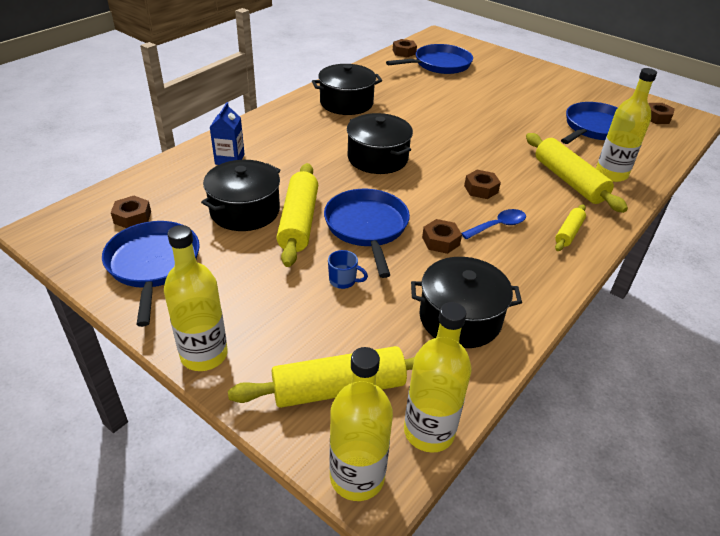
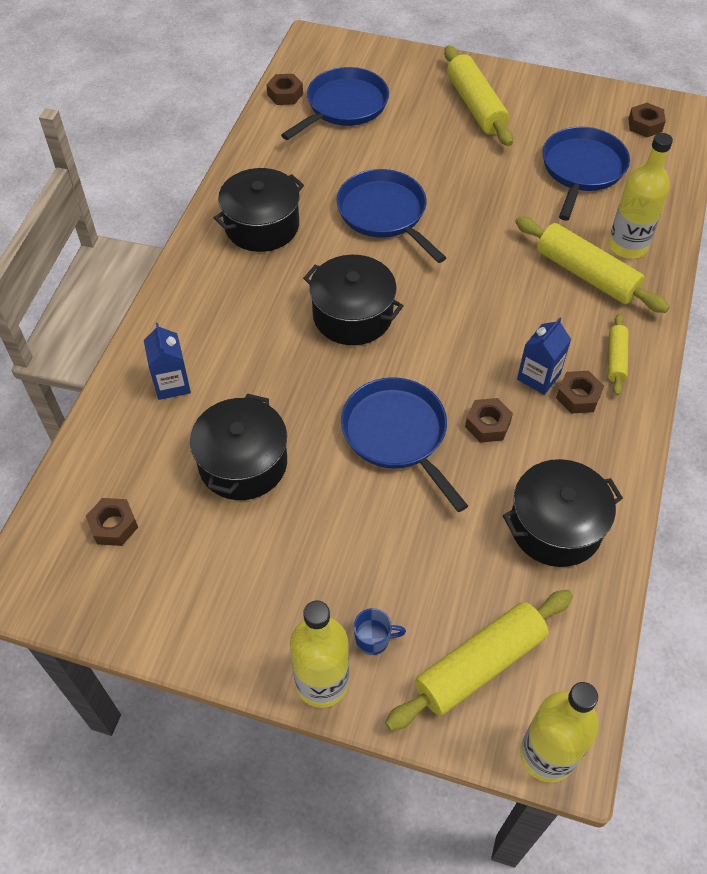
camera: 20 degrees left, 15 degrees up
(153, 264) = (187, 586): blue pan -> blue pan (384, 214)
(298, 222) = (316, 456): yellow rolling pin -> yellow rolling pin (475, 106)
(343, 281) = (412, 524): blue mug -> blue mug (373, 639)
(429, 431) = (587, 677): yellow bottle -> none
(481, 189) = (495, 324): brown nut -> brown nut (578, 396)
(498, 226) = (538, 377): blue spoon -> blue carton

